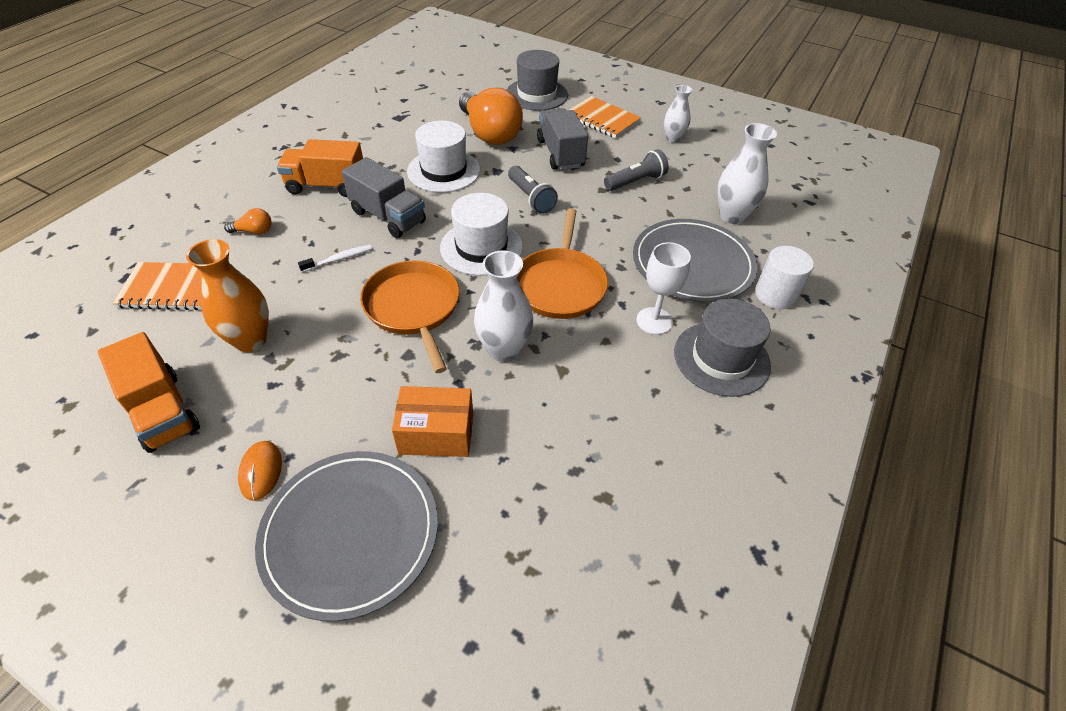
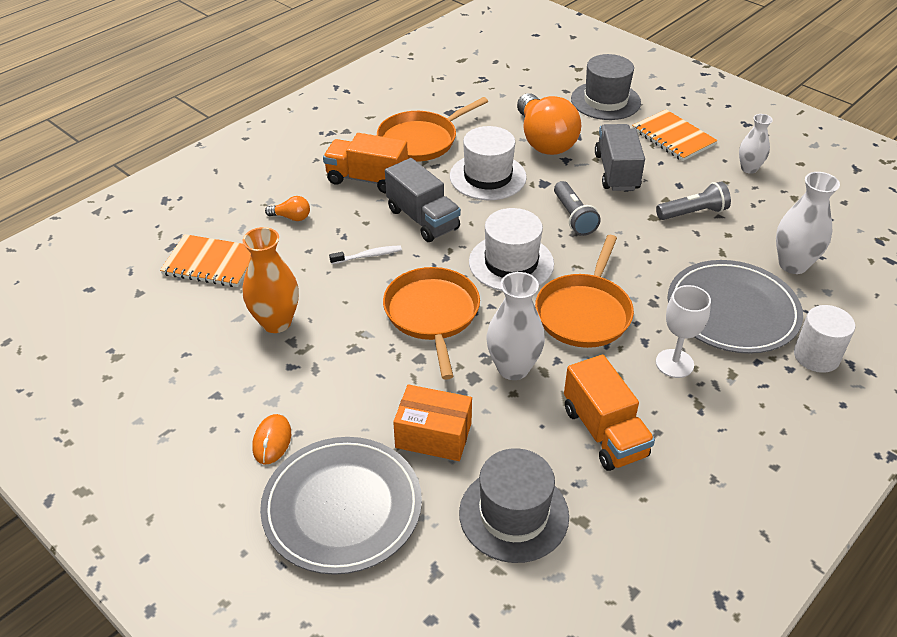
camera: 15 degrees right, 5 degrees down
(162, 411) = (193, 374): orange truck -> orange truck (604, 432)
(374, 145) = (421, 140): none -> orange pan
(721, 358) = (736, 412): grey hat -> grey hat (513, 514)

